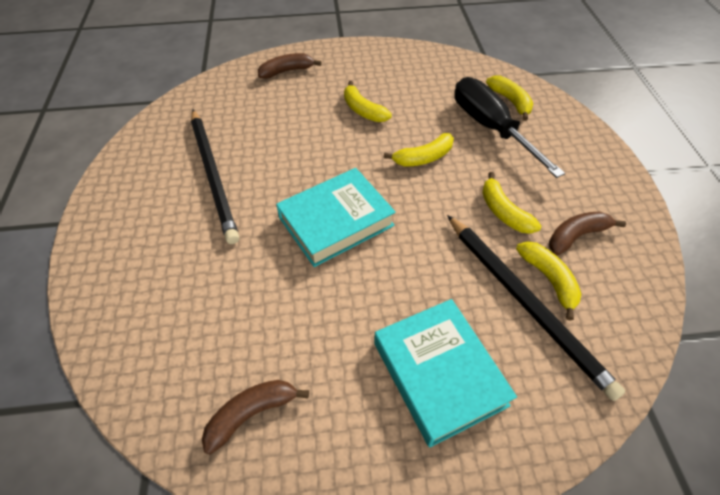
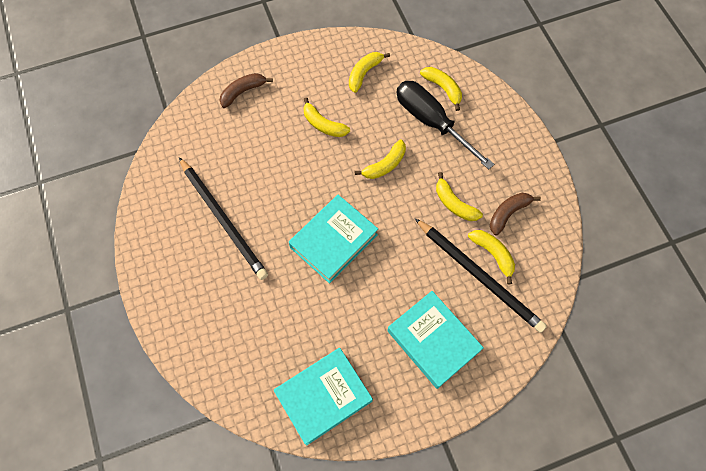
camera: 15 degrees left, 15 degrees up
(252, 414) = (323, 396): brown banana -> turquoise book
(423, 76) = (364, 73): none -> yellow banana

